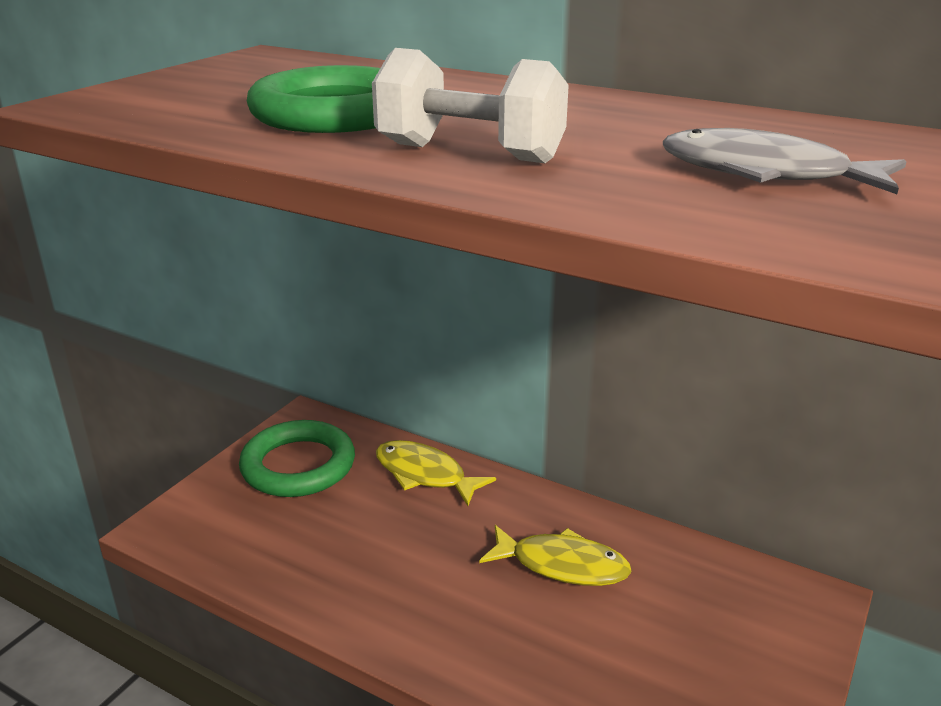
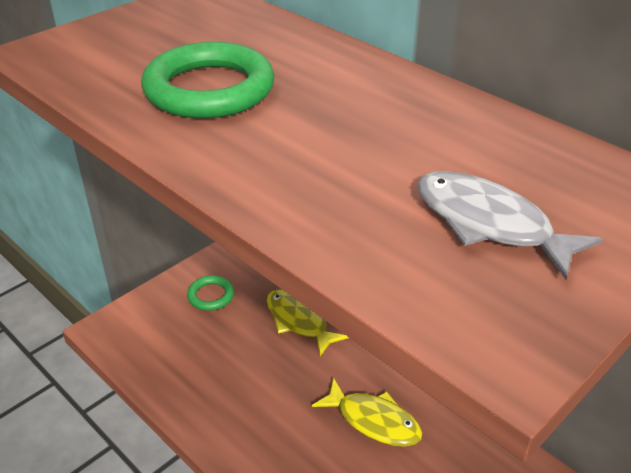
camera: 15 degrees right, 10 degrees up
(298, 465) = (211, 295): green ring -> green ring, size x0.55
(469, 153) = (278, 159): white dumbbell -> none

